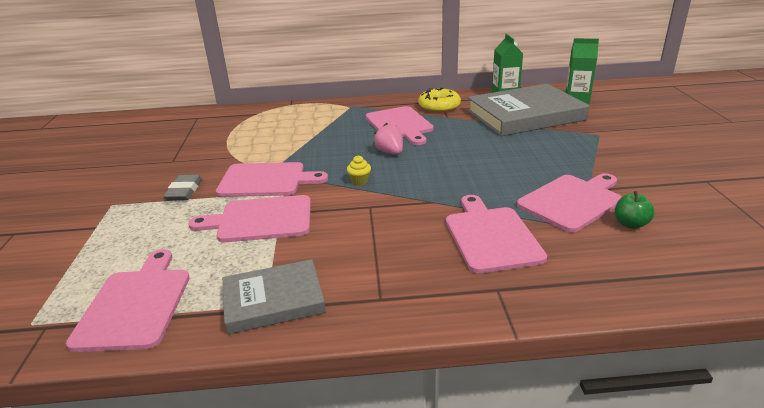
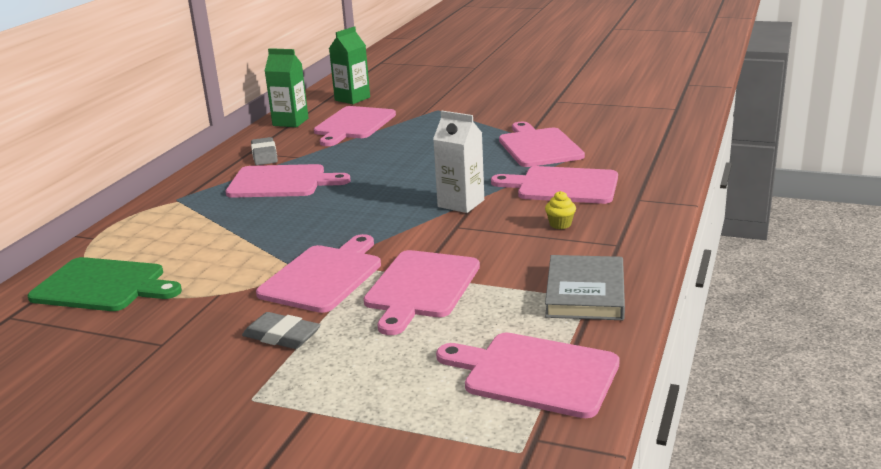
camera: 65 degrees left, 5 degrees down
(235, 125) = (103, 286): none -> green cutting board
(359, 181) = (395, 224): yellow cupcake -> yellow cupcake (560, 224)
(390, 152) = (347, 198): pink strawberry -> none
(414, 197) = (461, 203): none -> white carton
(439, 106) = (264, 155): yellow donut -> grey eraser
(525, 115) = (353, 125): grey book -> pink cutting board
(630, 224) = (590, 138): green apple -> none

